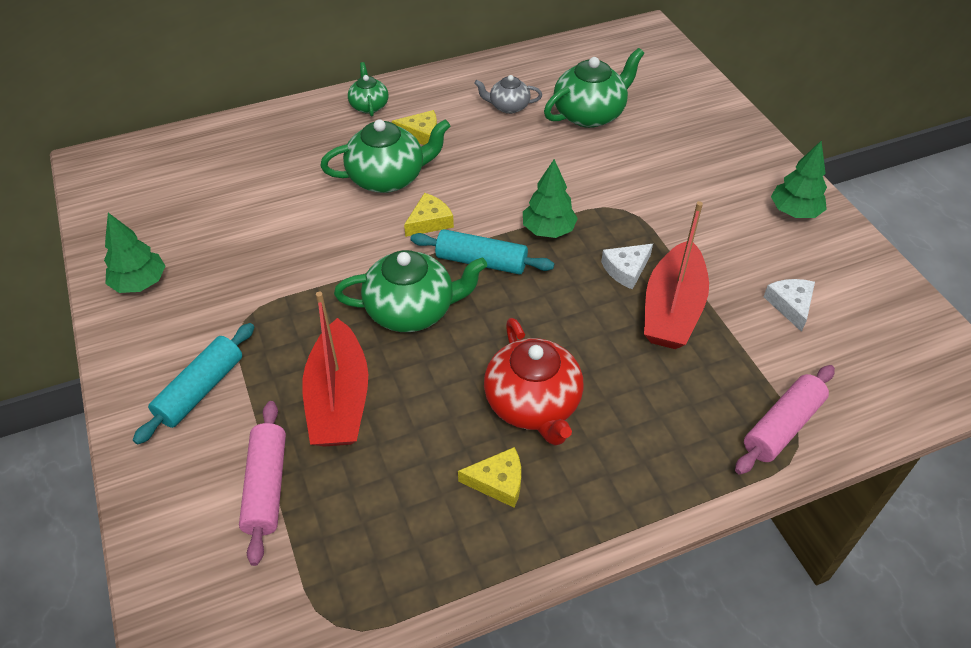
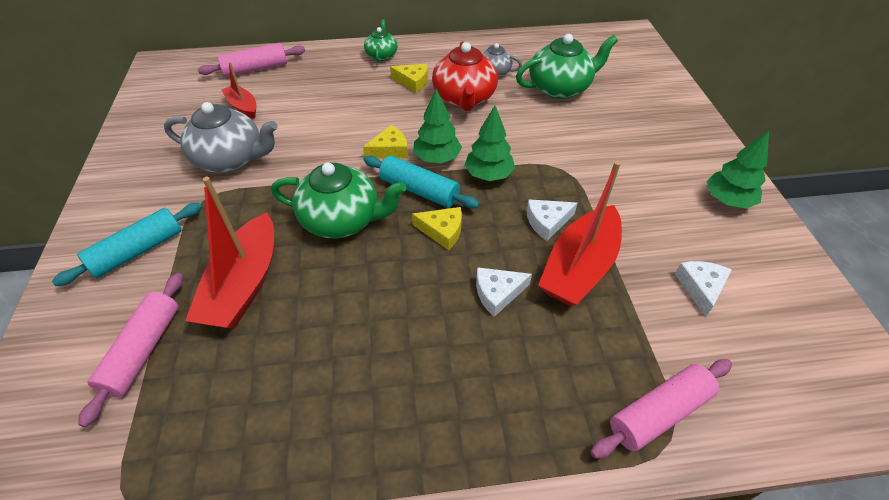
camera: 15 degrees right, 0 degrees up
(140, 283) = (142, 156): green tree -> green tree (437, 158)
(221, 149) = (255, 69): none -> pink rolling pin
(231, 200) = (243, 107): none -> red boat
(251, 267) = (231, 159): none -> grey teapot
(388, 178) = (372, 110): green teapot -> none
(498, 482) = (348, 399): yellow cheese -> yellow cheese (442, 231)
(533, 404) = (413, 329): red teapot -> red teapot (464, 98)
(602, 351) = (497, 293): none -> white cheese

